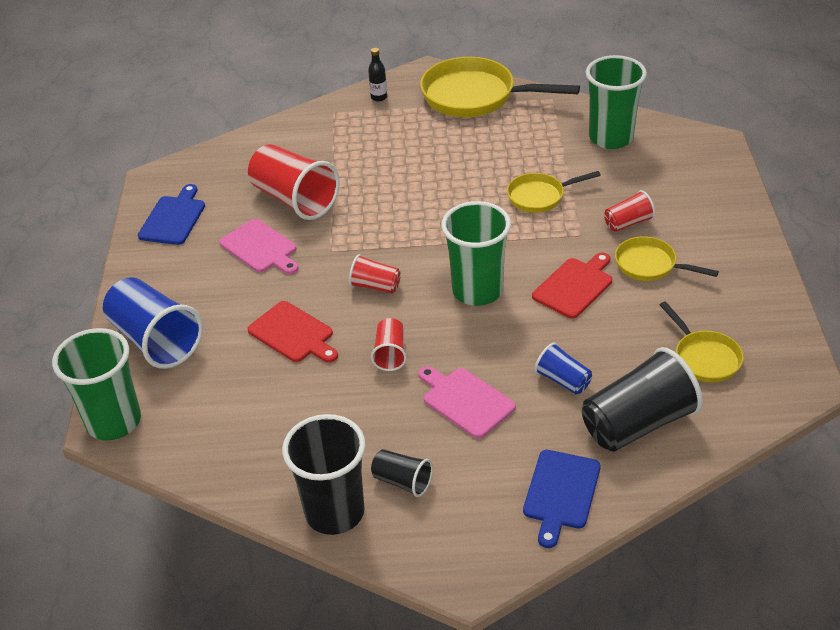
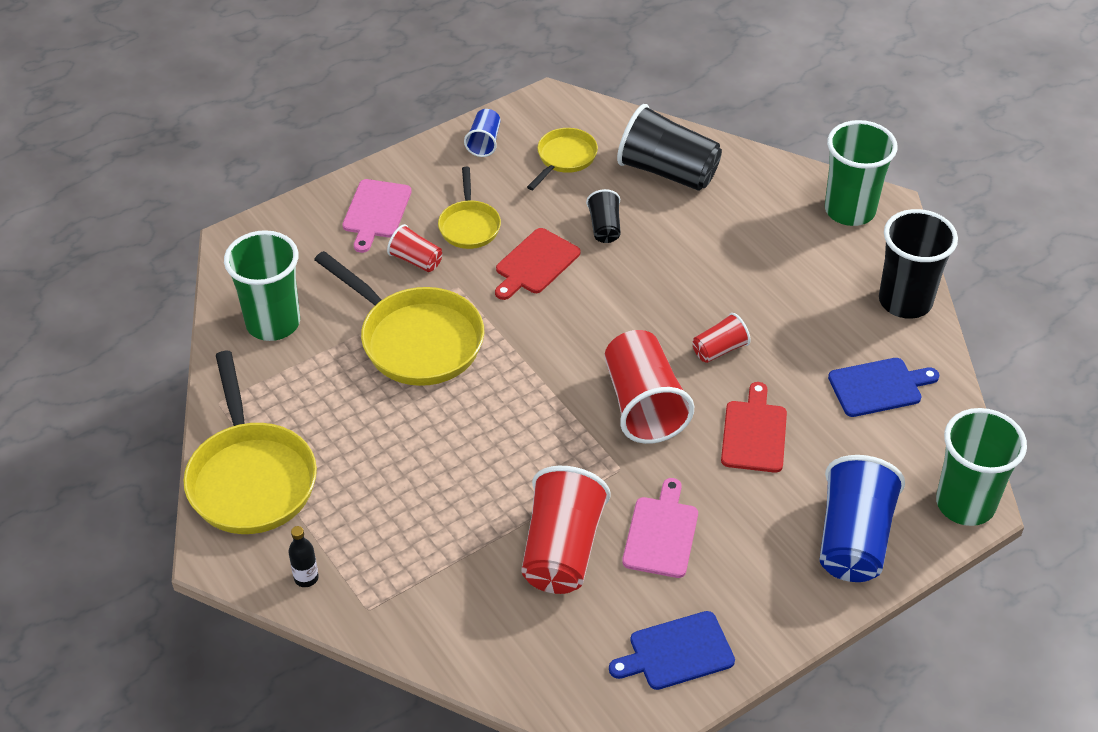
camera: 125 degrees left, 5 degrees up
(375, 286) = (643, 405): red cup -> red cup, size x1.97
(402, 481) = (841, 276): black cup -> black cup (604, 227)
(465, 401) = (730, 276): pink cutting board -> pink cutting board (376, 212)
(477, 291) = (592, 327): green cup -> green cup (849, 210)
(539, 196) = (415, 340): yellow pan -> yellow pan, size x1.83
(561, 493) = (771, 188): blue cutting board -> blue cutting board (878, 387)
(563, 380) = (657, 228): blue cup -> blue cup (484, 142)
(574, 286) = (535, 264): red cutting board -> red cutting board turned 60 degrees counterclockwise

